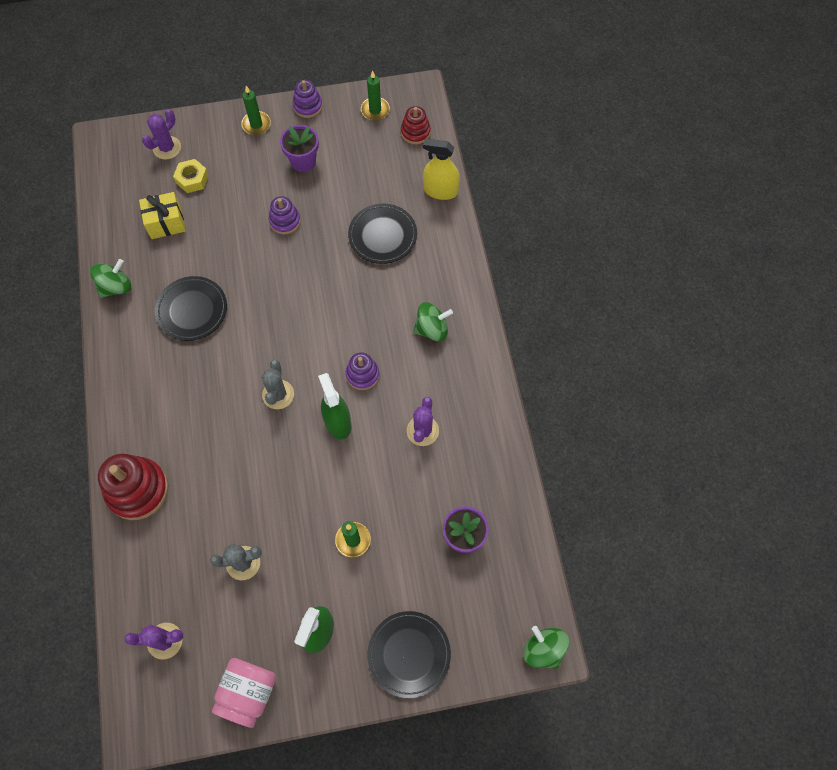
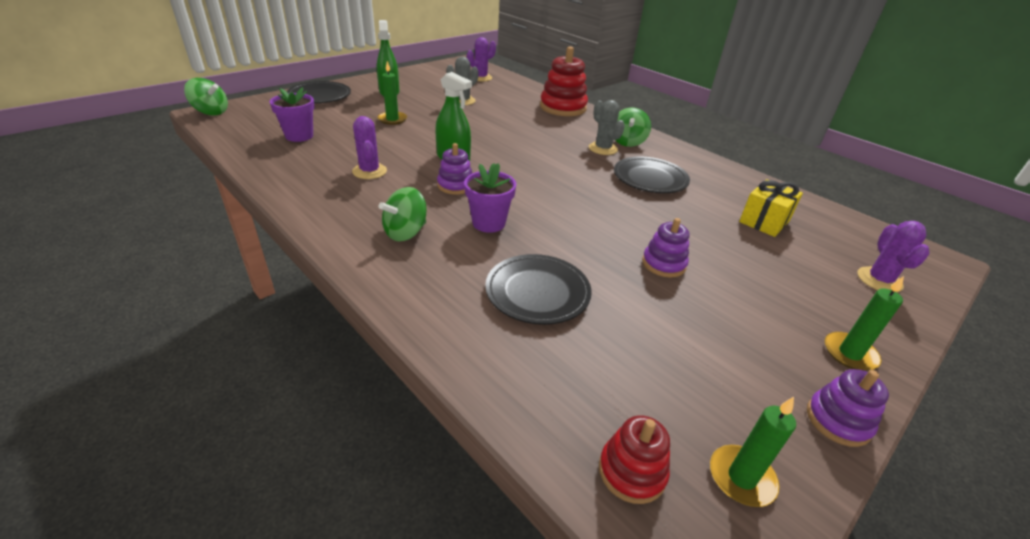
camera: 145 degrees right, 30 degrees down
(116, 287) = (727, 174): green spinning top -> green spinning top (627, 142)
(192, 179) = (806, 263): yellow nut -> none
(248, 692) = (416, 75): pink jar -> none
(278, 394) = (519, 158): grey cactus -> grey cactus (603, 149)
(303, 162) = (730, 334): purple flower pot -> purple flower pot (488, 223)
(440, 191) = (503, 384): yellow spray bottle -> none

